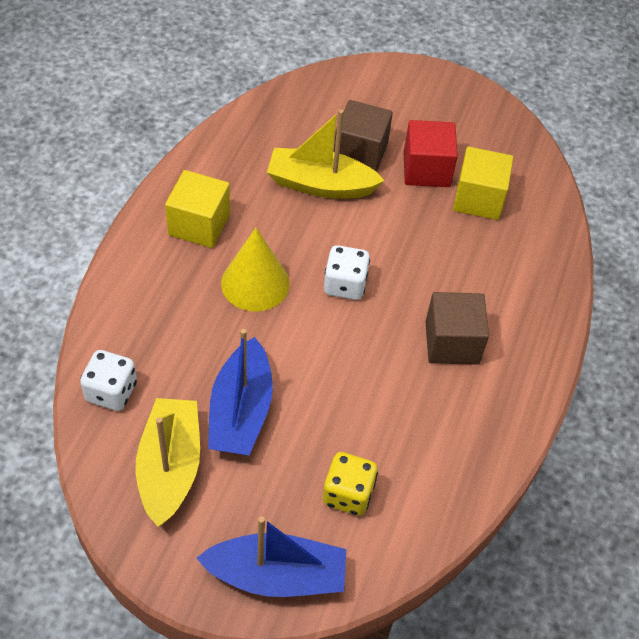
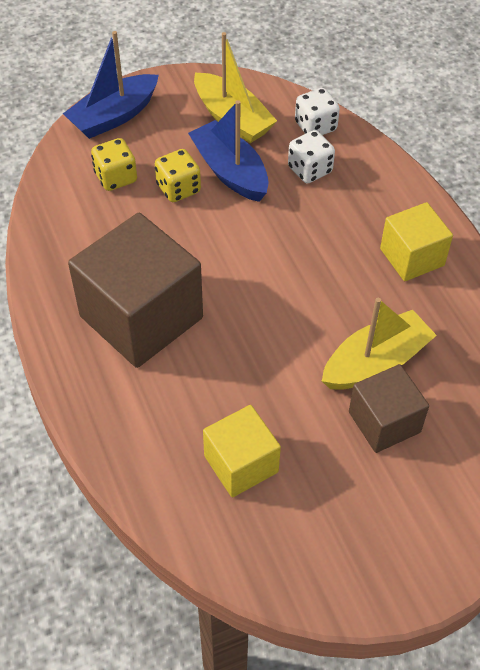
camera: 140 degrees right, 0 degrees up
(255, 283) = (321, 249): yellow cone -> none
(304, 432) = (178, 189): none -> yellow dice
(345, 285) = (261, 297): white dice -> white dice (309, 170)
(426, 169) = (314, 455): red cube -> none
(452, 342) = (141, 317): brown cube -> brown cube, size x1.78

